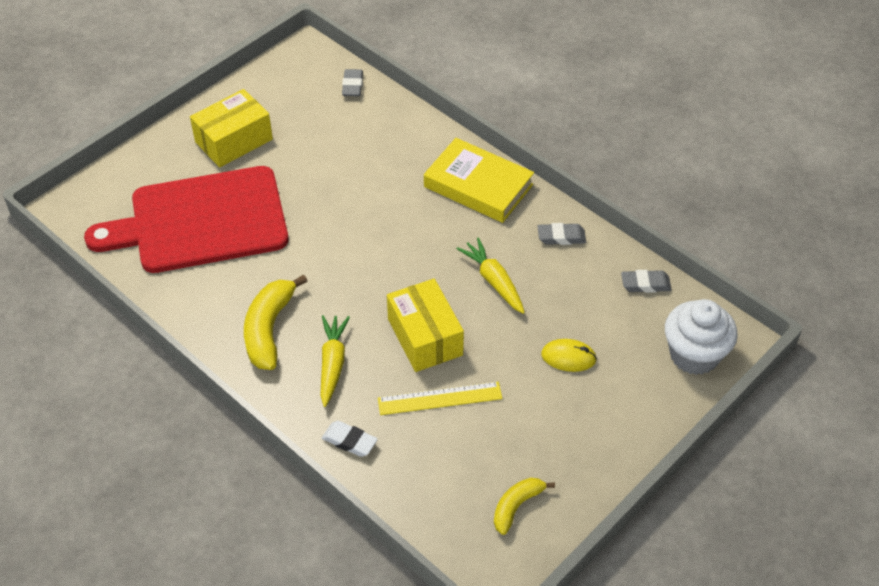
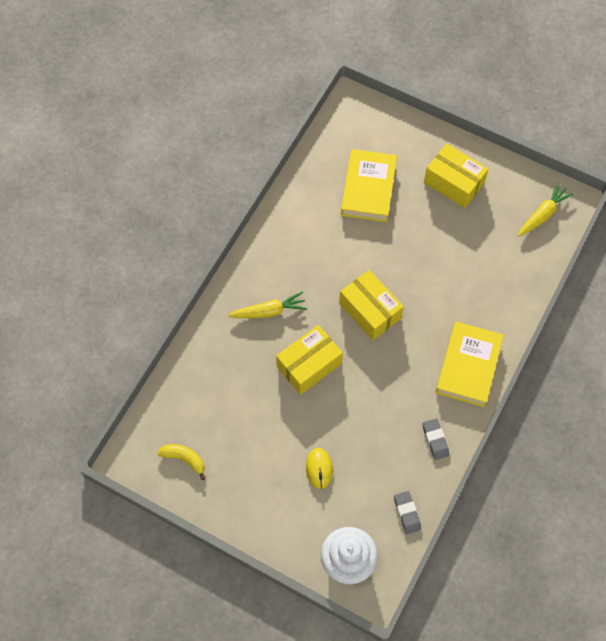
camera: 75 degrees right, 15 degrees up
(201, 221) = (368, 188): red cutting board -> yellow book
(269, 329) = (286, 263): yellow banana -> none
(349, 441) = (209, 340): white eraser -> none
(352, 86) = (544, 246): grey eraser -> none
(373, 259) = (370, 311): none -> yellow box
(440, 398) = (258, 388): yellow ruler -> none
(494, 281) = (375, 400): yellow carrot -> yellow carrot (543, 214)

